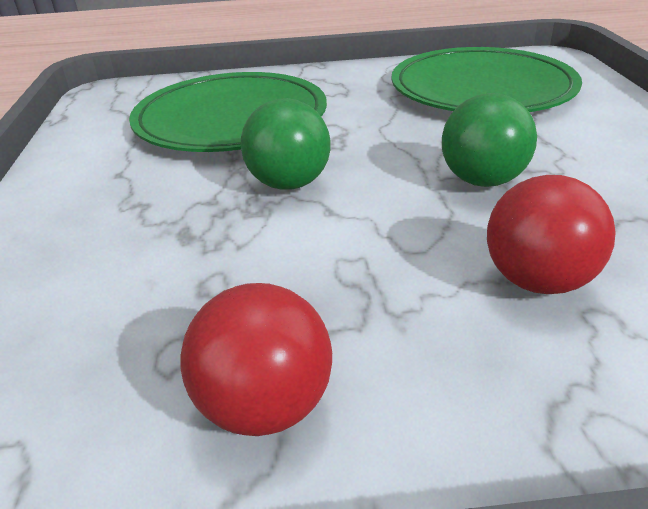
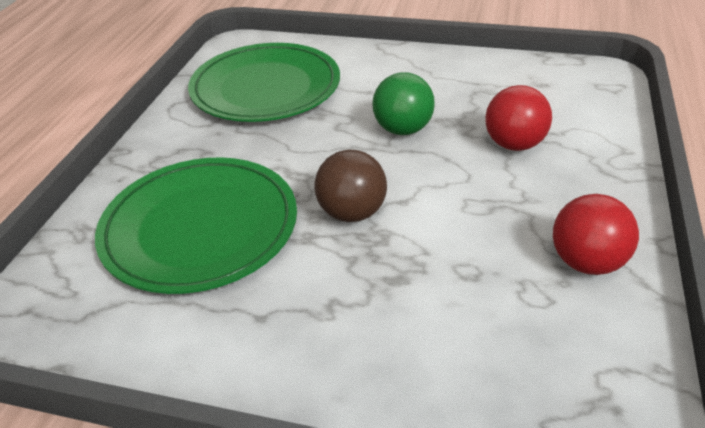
camera: 70 degrees left, 5 degrees up
(289, 184) = (352, 213): green ball -> brown ball

